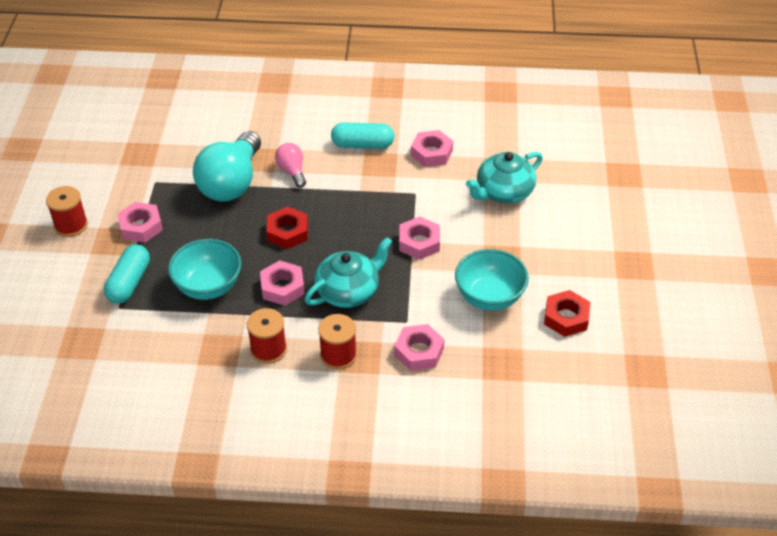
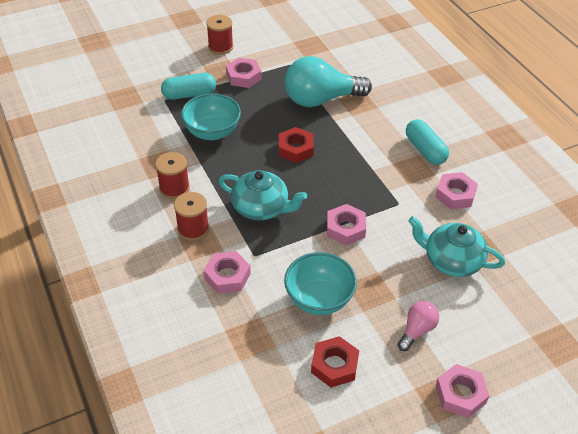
camera: 60 degrees right, 0 degrees up
(282, 287) = (239, 170): pink nut -> pink nut (460, 394)
(292, 171) = (360, 124): pink light bulb -> pink light bulb (417, 330)

